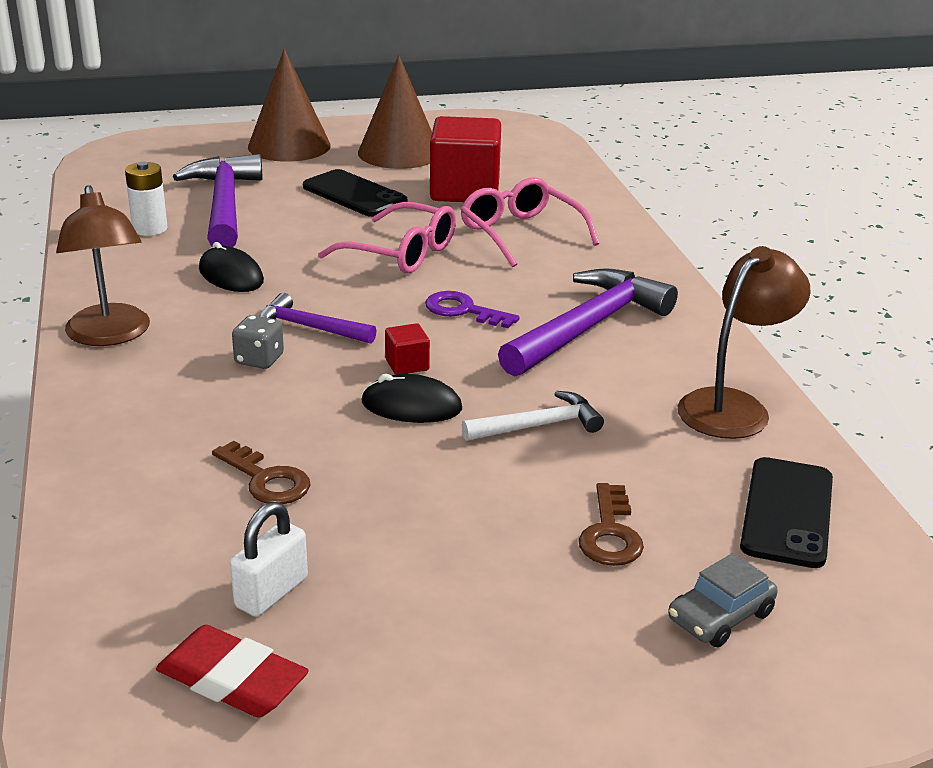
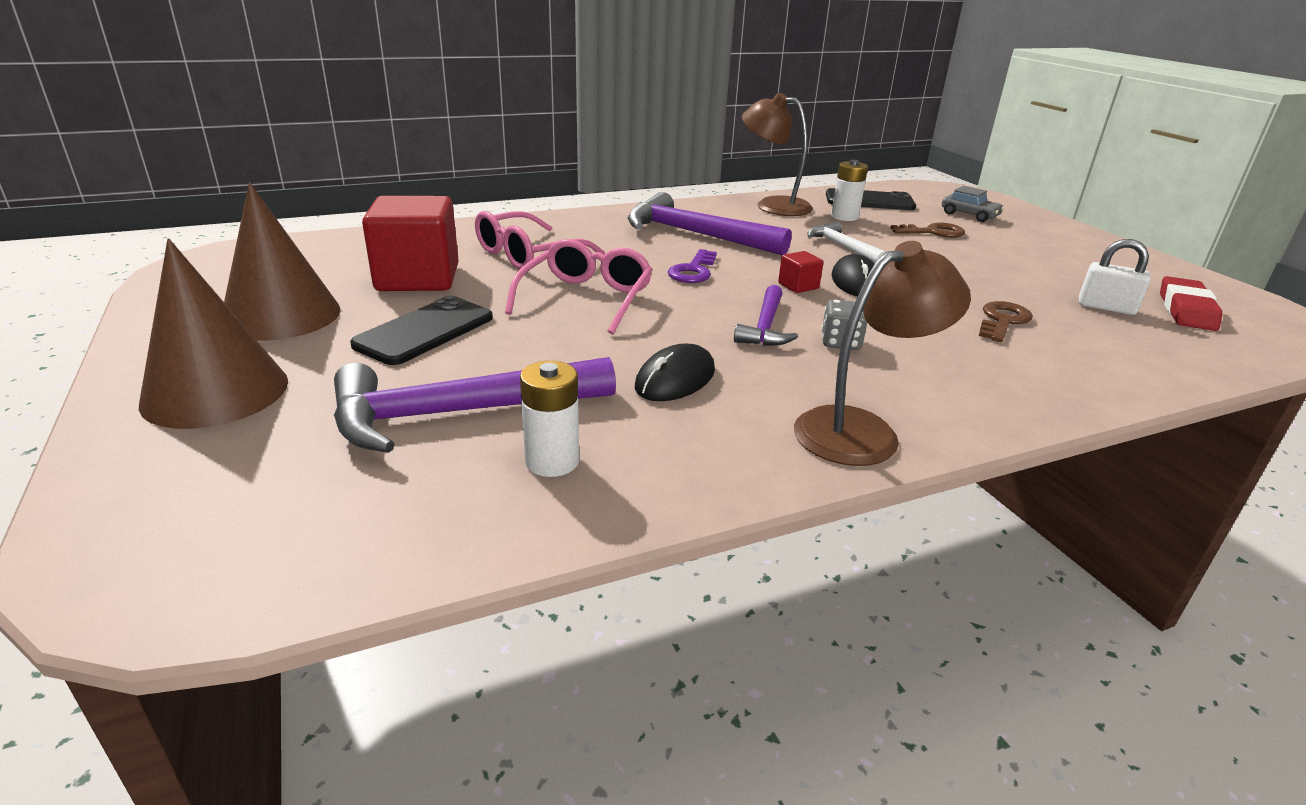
camera: 100 degrees left, 0 degrees up
(684, 461) = (844, 217): none -> white battery

